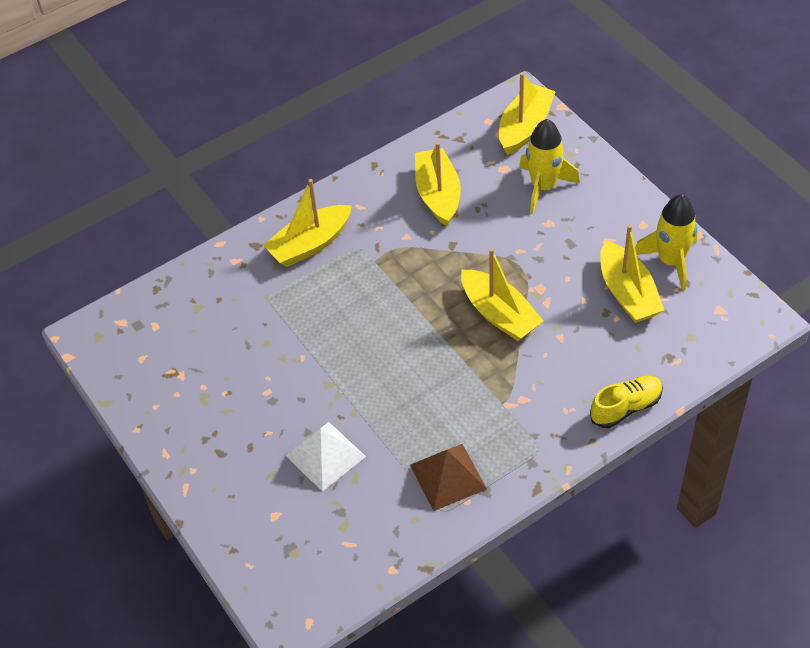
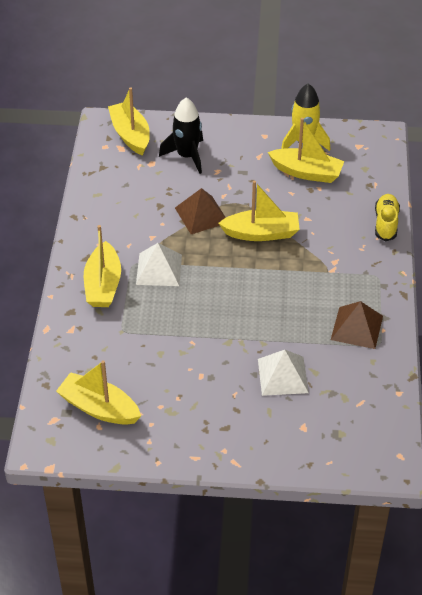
camera: 55 degrees left, 5 degrees down
(370, 270) = (159, 269): none -> white pyramid
(438, 194) = (136, 203): yellow boat -> yellow boat (99, 408)
(474, 252) = (201, 215): none -> brown pyramid
(543, 187) = (187, 156): yellow rocket -> black rocket

